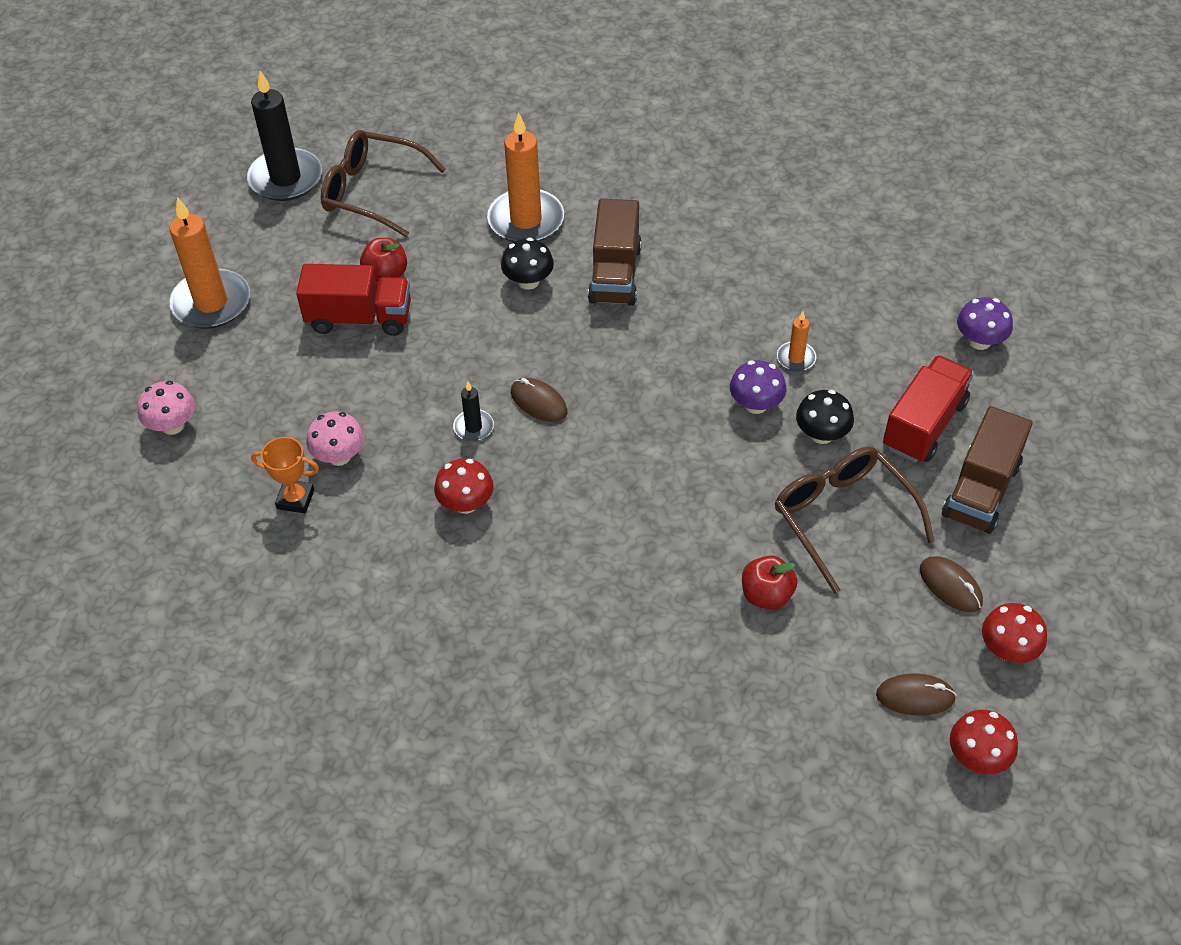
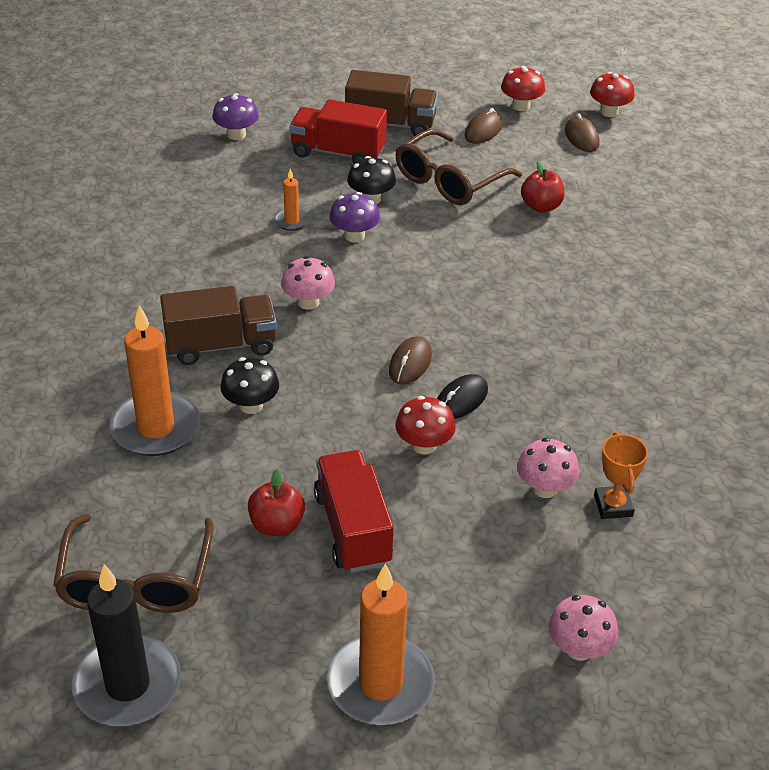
camera: 110 degrees left, 10 degrees down
(466, 503) = (550, 384): red mushroom -> red mushroom (424, 445)
(473, 427) = (461, 400): black candle -> black mouse
(656, 346) = (308, 302): none -> pink mushroom

